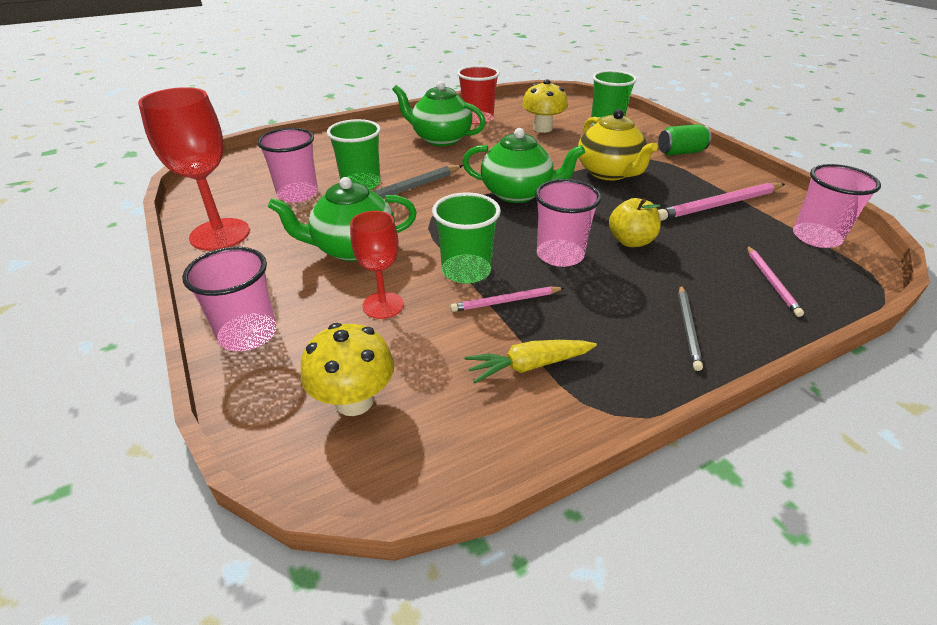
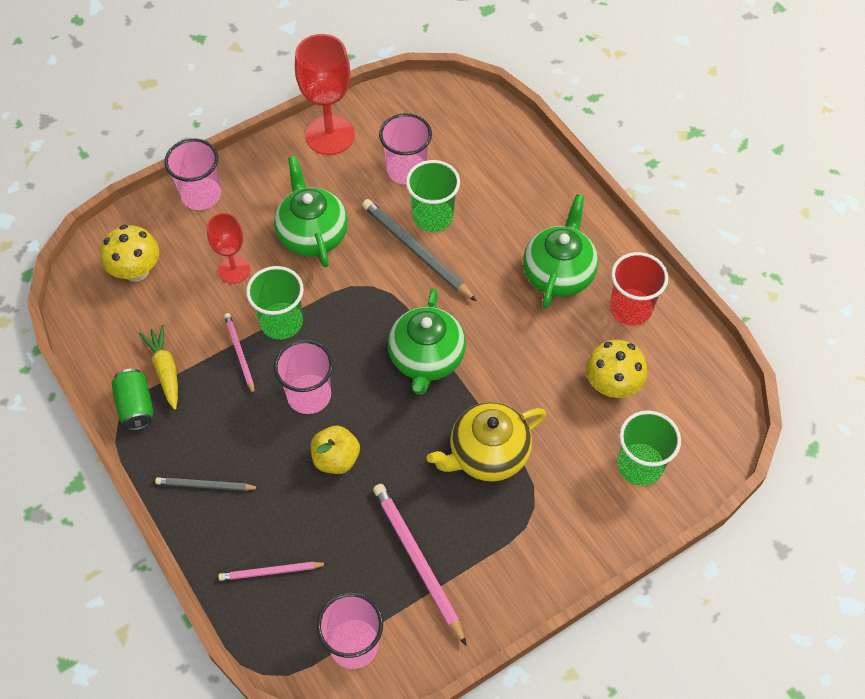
camera: 85 degrees right, 20 degrees up
(680, 152) = (559, 547): green can -> green can (136, 406)

